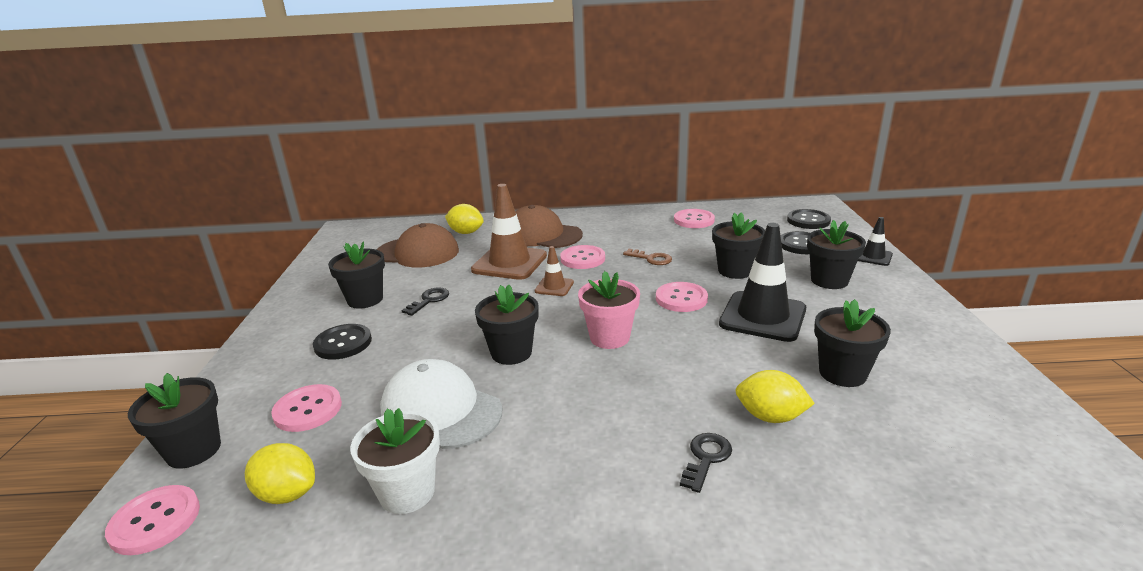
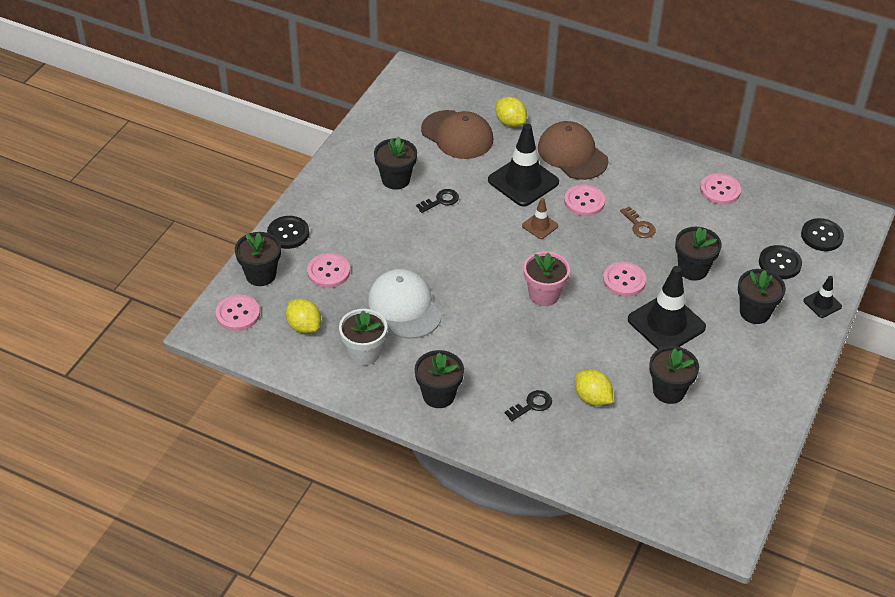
camera: 25 degrees right, 20 degrees up
(343, 343) = (366, 221): black button -> black button (288, 233)
(509, 263) = (523, 181): brown traffic cone -> black traffic cone
(511, 353) = (471, 279): black flower pot -> black flower pot (438, 395)

